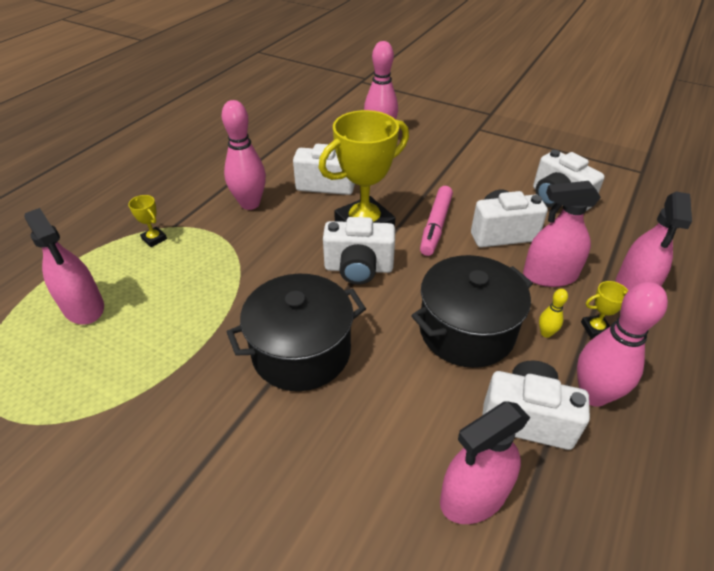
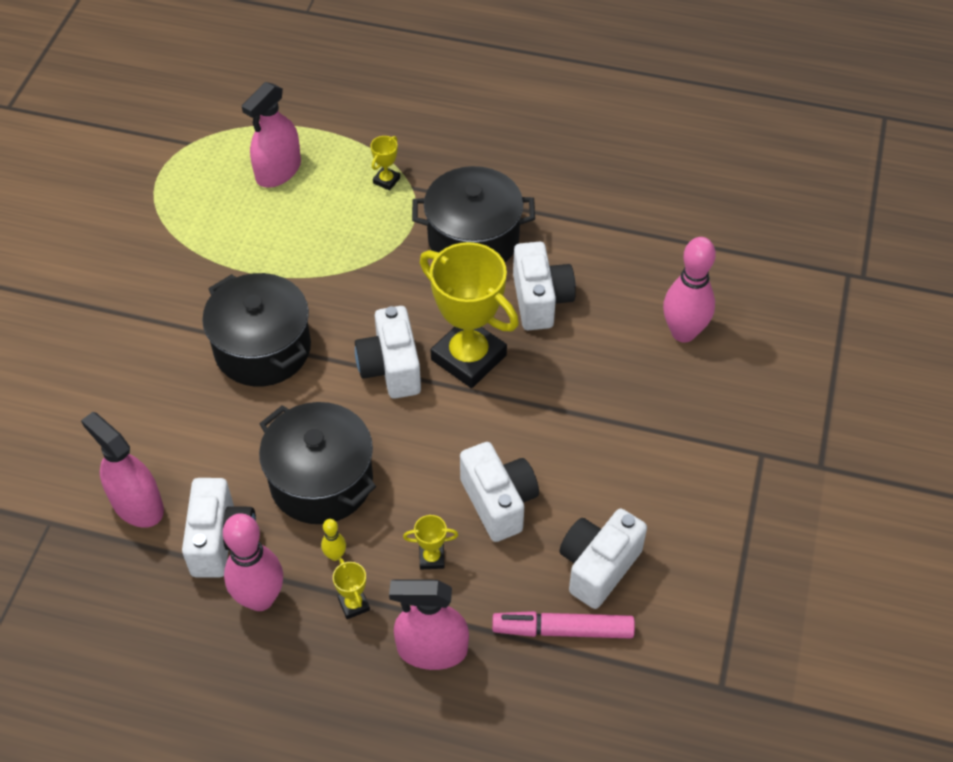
camera: 75 degrees right, 10 degrees up
(250, 204) = (473, 239): pink bowling pin -> black pot
(435, 226) = (491, 430): pink marker -> pink marker (563, 630)
(549, 275) = (432, 558): pink spray bottle -> yellow trophy

